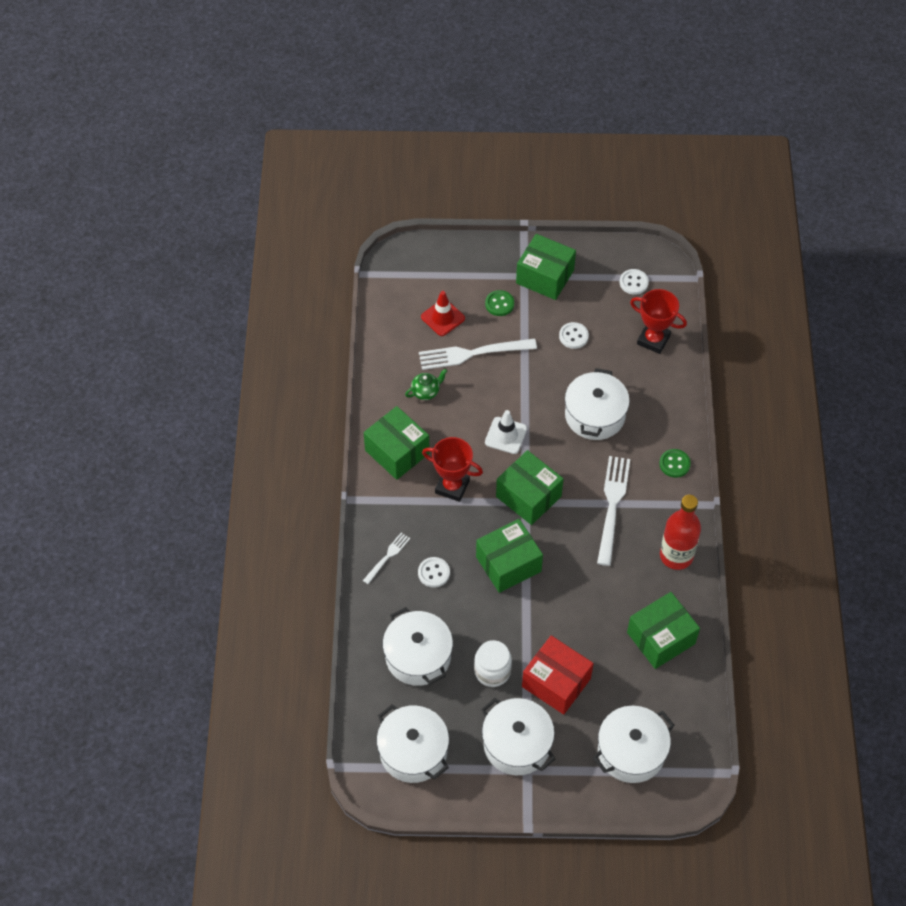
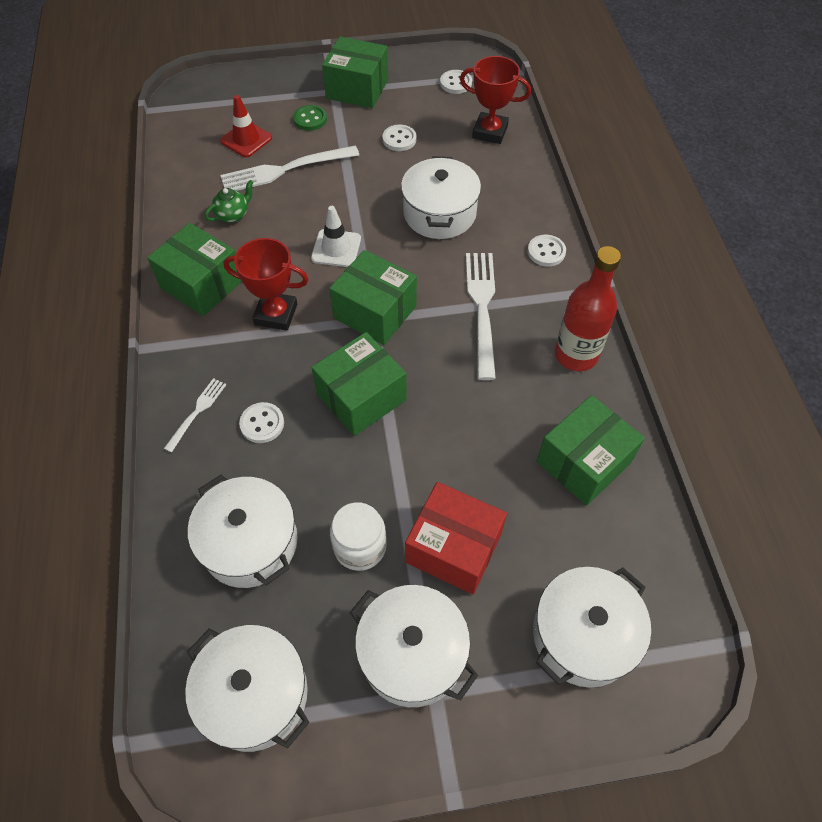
camera: 10 degrees left, 0 degrees up
(674, 464) = (546, 252): green button -> white button

